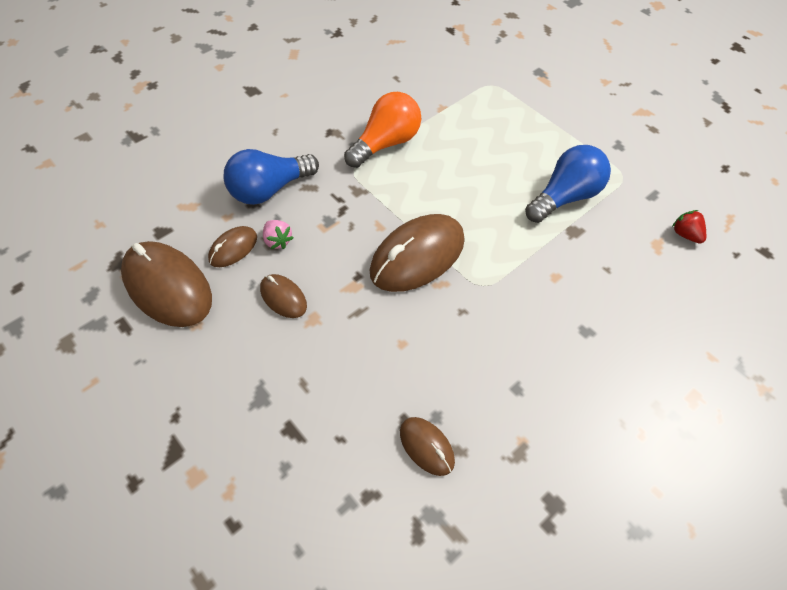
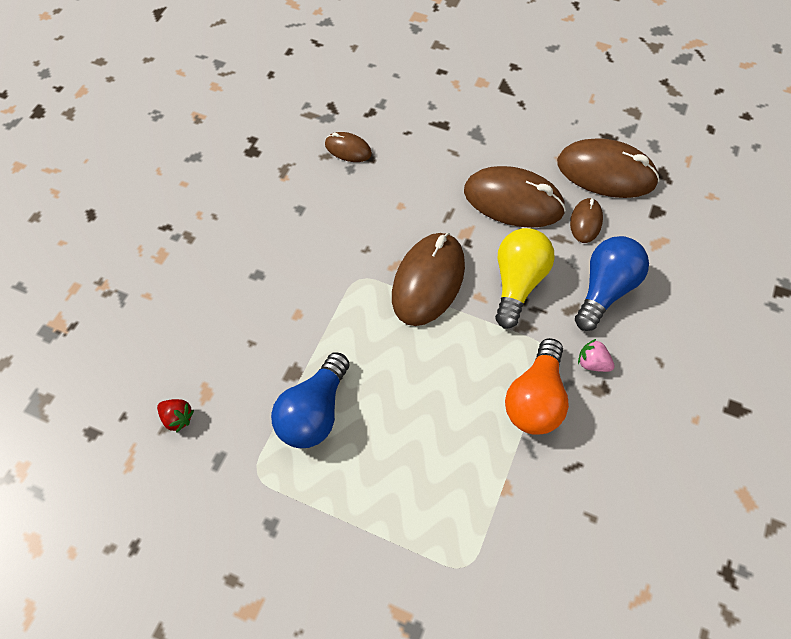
camera: 155 degrees right, 5 degrees up
(278, 241) = (555, 244): pink strawberry -> pink strawberry (592, 363)
(283, 297) = (513, 201): brown mouse -> brown mouse, size x1.97
(338, 223) = (517, 283): none -> yellow light bulb

